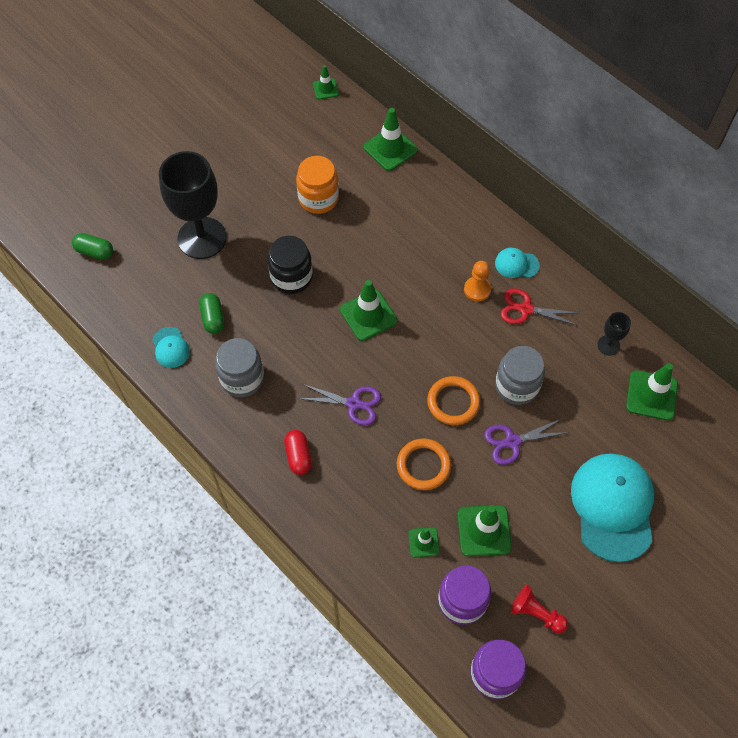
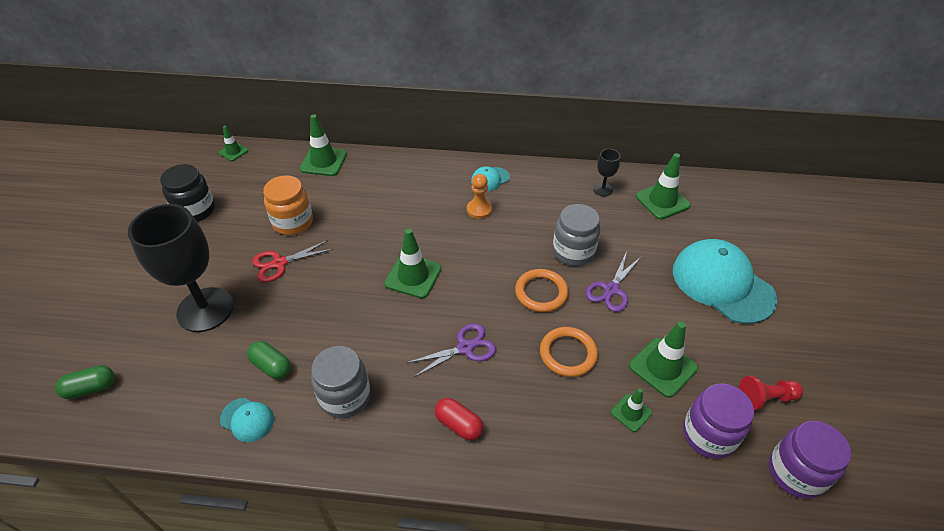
camera: 40 degrees left, 15 degrees down
(291, 277) = (320, 289): black jar -> black jar (195, 210)
(526, 309) = (526, 201): red scissors -> red scissors (279, 263)

